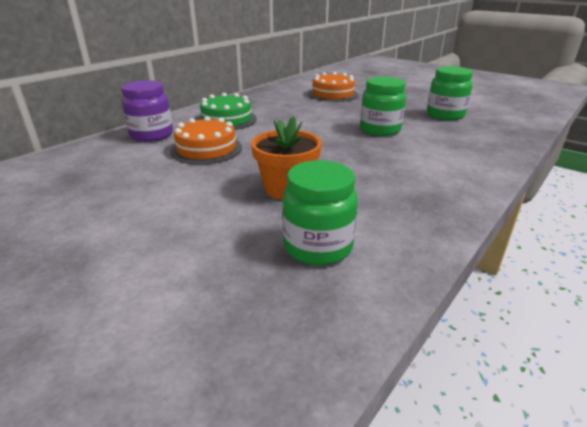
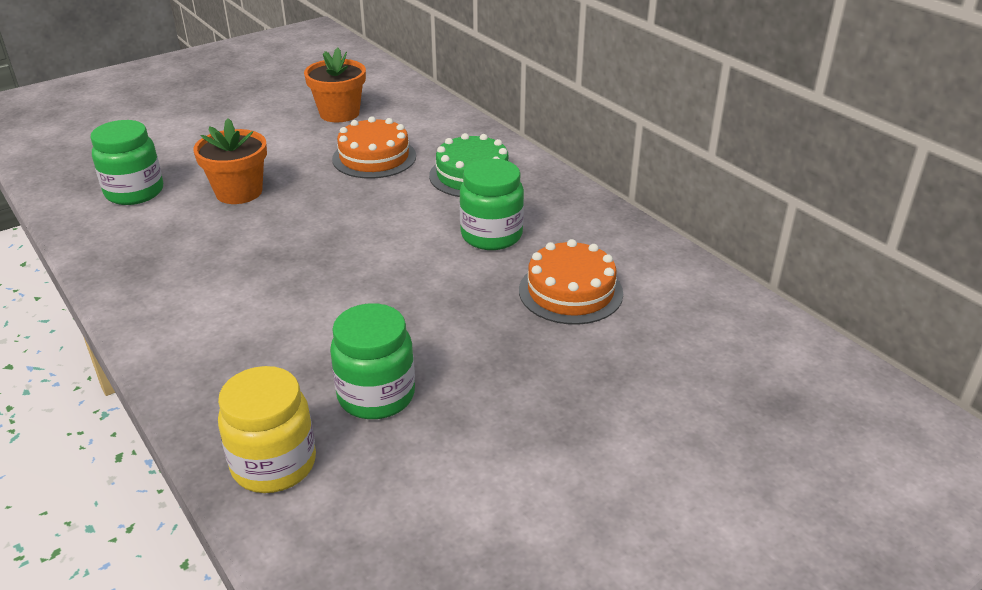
camera: 105 degrees right, 5 degrees up
(113, 177) = (339, 113): none -> orange flower pot
(152, 135) = (441, 128): purple jar -> none
(380, 130) = (353, 294): green jar -> green jar (491, 235)
(510, 125) = (274, 464): none -> yellow jar

